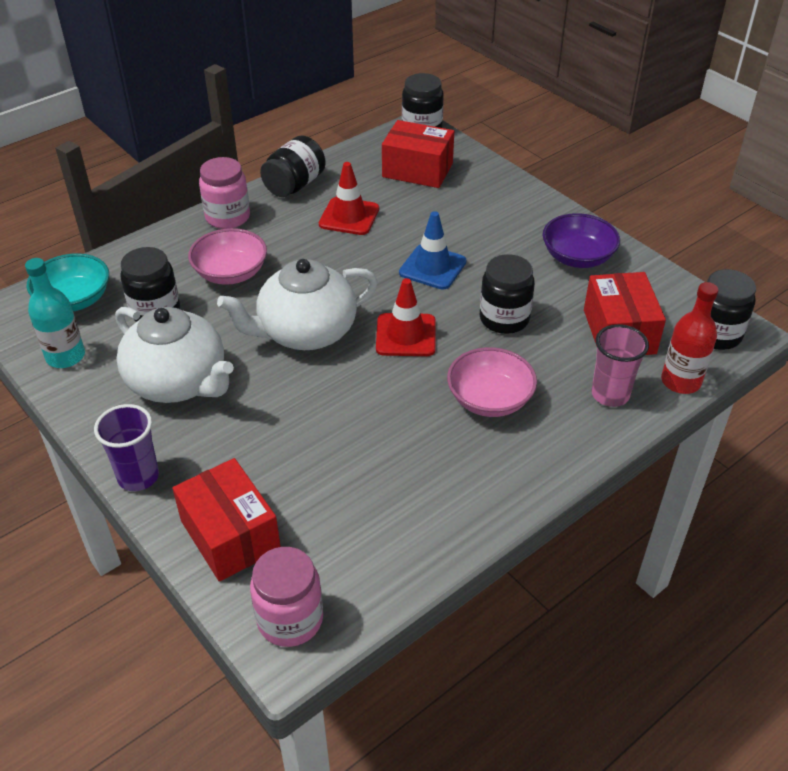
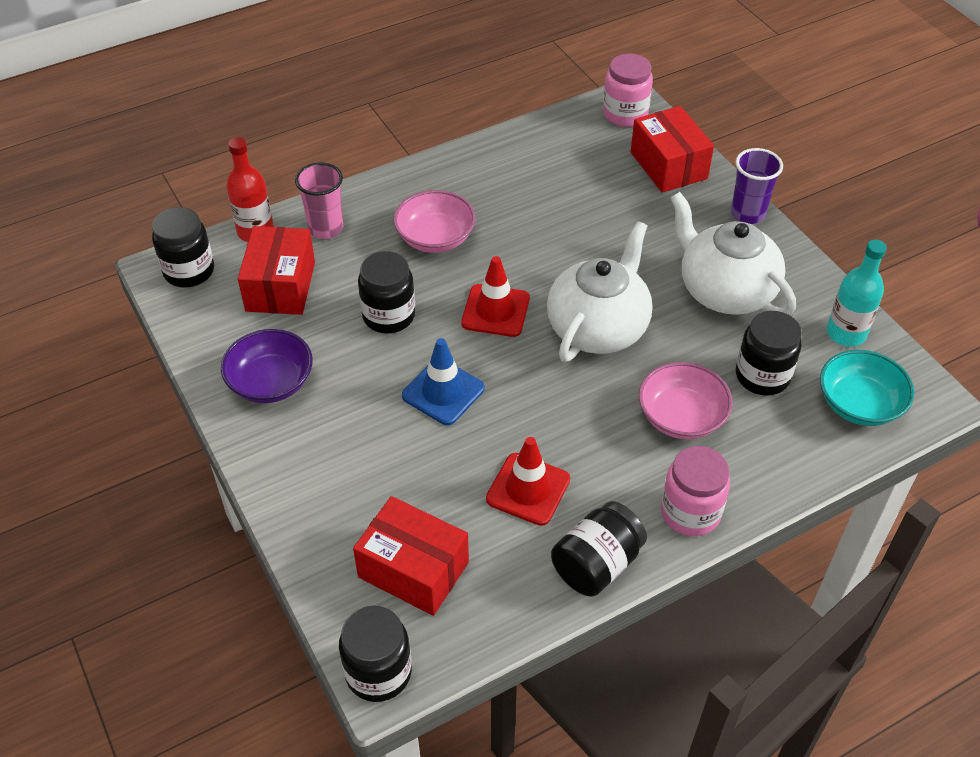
camera: 170 degrees left, 5 degrees up
(306, 332) = (598, 328): white teapot -> white teapot turned 45 degrees counterclockwise

